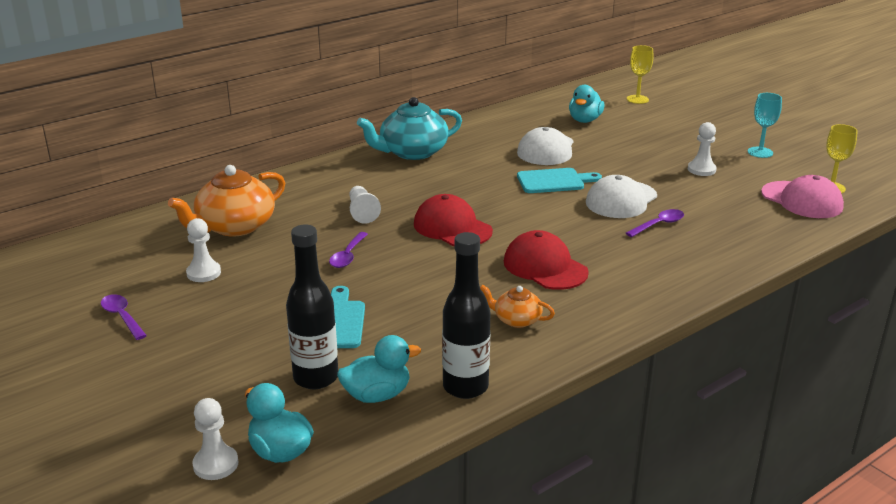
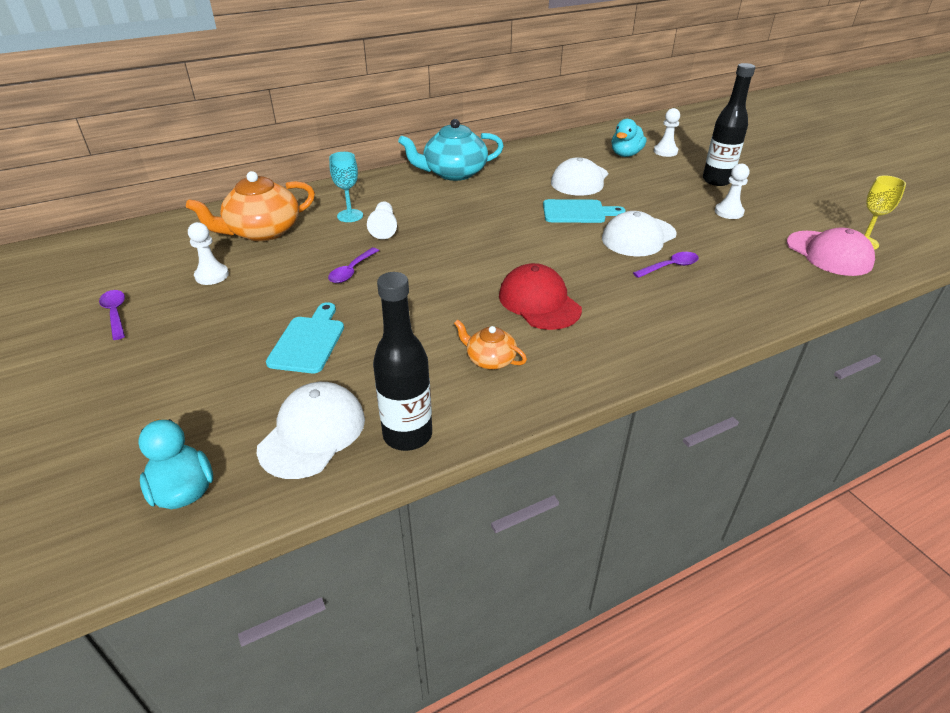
camera: 10 degrees right, 10 degrees up
(215, 464) = (111, 498): white pawn -> white pawn (665, 151)
(316, 378) = (261, 404): black bottle -> black bottle (717, 180)
(377, 395) = (312, 433): turquoise duck -> white cap
(452, 227) = (462, 251): red cap -> none
(637, 99) = (682, 138): yellow goblet -> none
(760, 152) = (793, 199): turquoise goblet -> turquoise goblet (350, 216)

